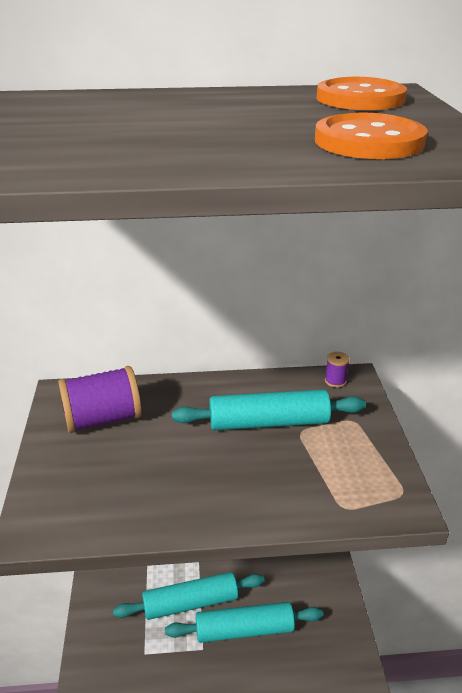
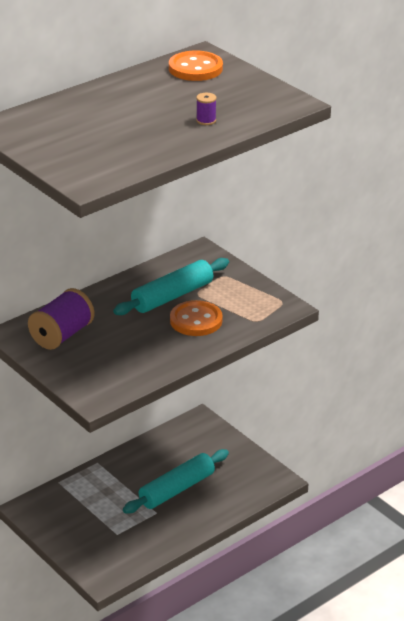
camera: 35 degrees left, 0 degrees up
(190, 603) = (123, 493): turquoise rolling pin -> none
(335, 381) = (191, 256): purple spool -> purple spool (206, 120)
(369, 141) = (239, 105): orange button -> orange button (196, 320)

